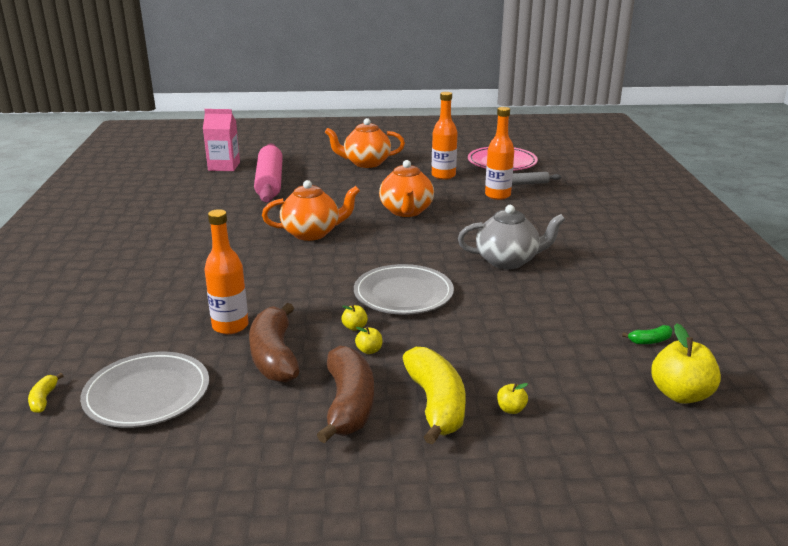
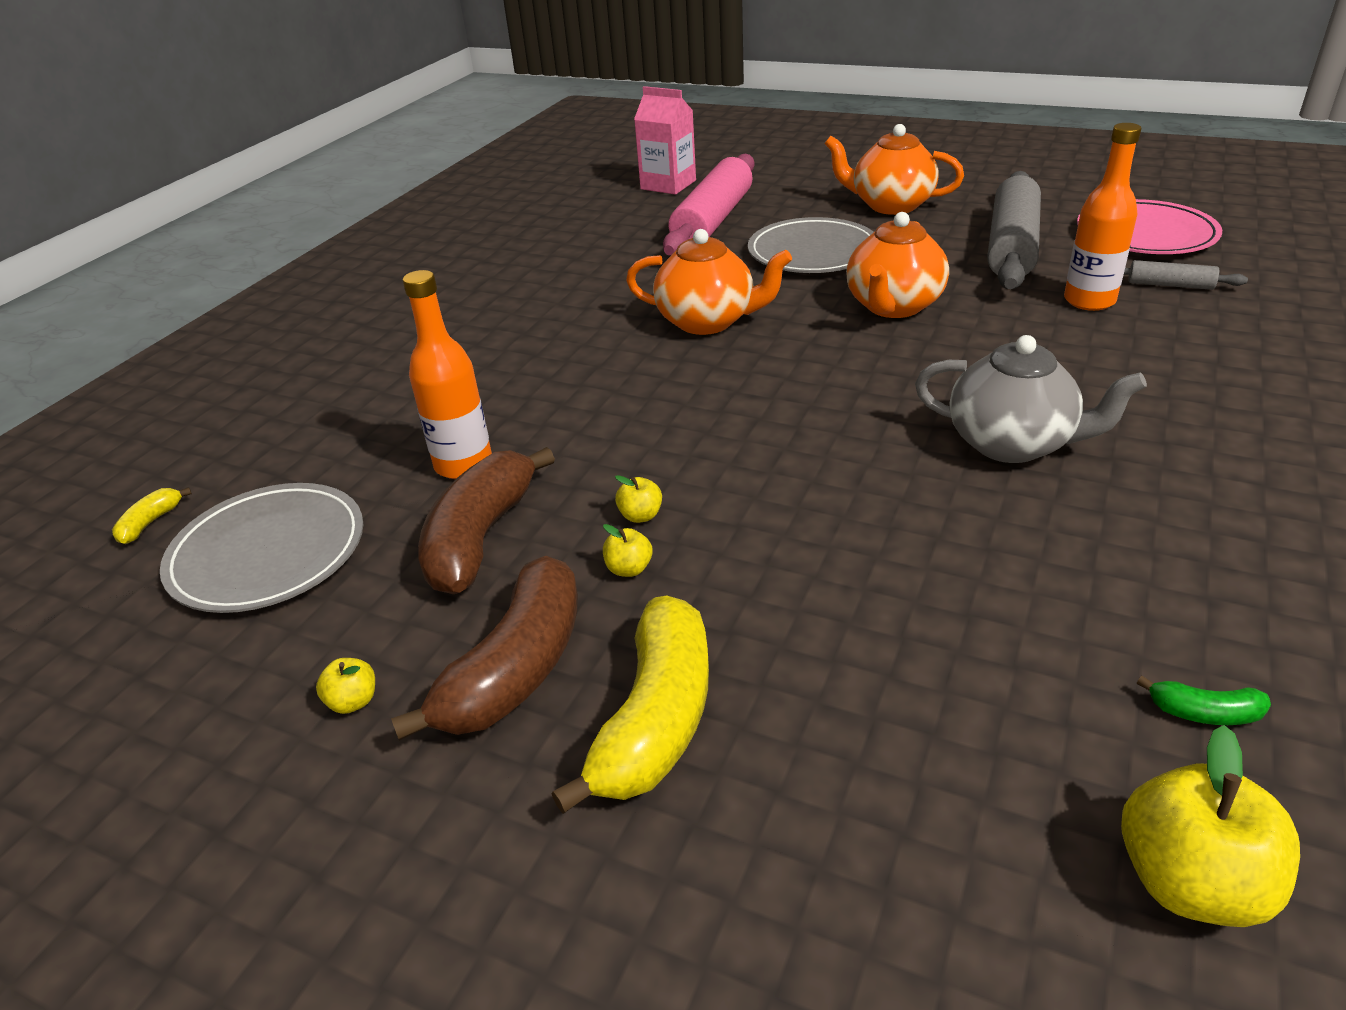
camera: 30 degrees right, 10 degrees up
(403, 294) = (769, 469): grey plate -> grey plate (813, 252)
(443, 175) = (1011, 246): orange bottle -> grey rolling pin
(511, 409) = (784, 781): yellow apple -> yellow apple (353, 701)

